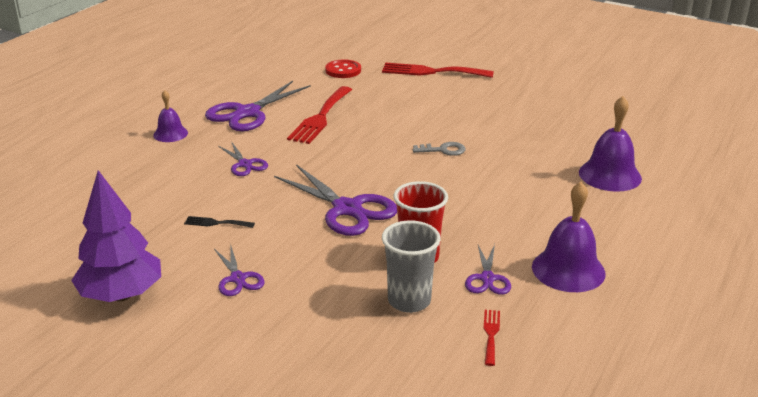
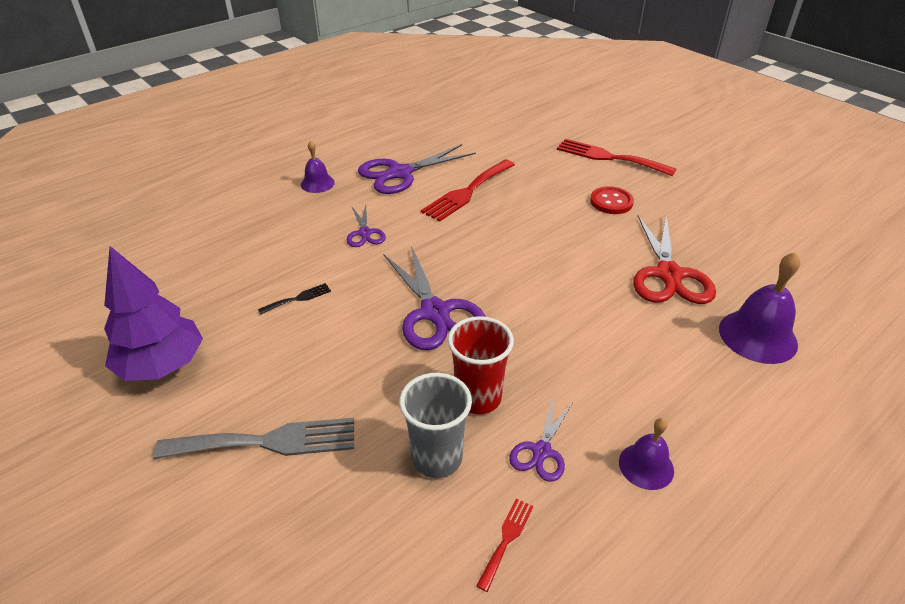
camera: 20 degrees right, 10 degrees up
(216, 223) = (298, 298): black fork -> black fork turned 120 degrees clockwise
(238, 278) = (279, 375): purple scissors -> none
(260, 323) = (267, 442): none -> grey fork
(343, 70) = (518, 140): red button -> red button (611, 202)
(443, 150) = (575, 258): grey key -> none
(524, 148) = (668, 275): none -> red scissors
(568, 269) = (646, 466): purple bell -> purple bell, size x0.60

